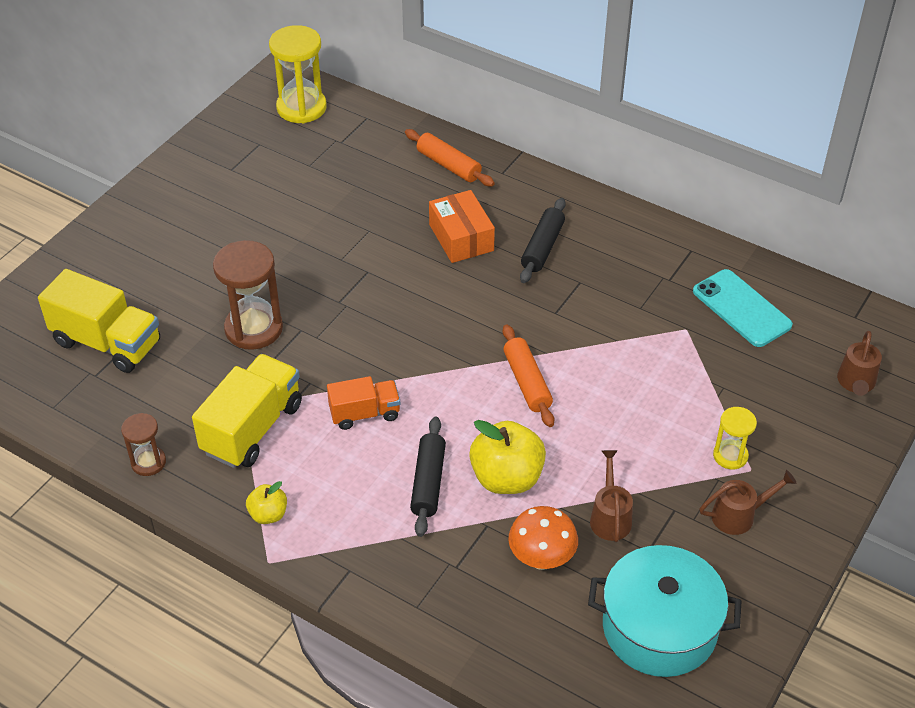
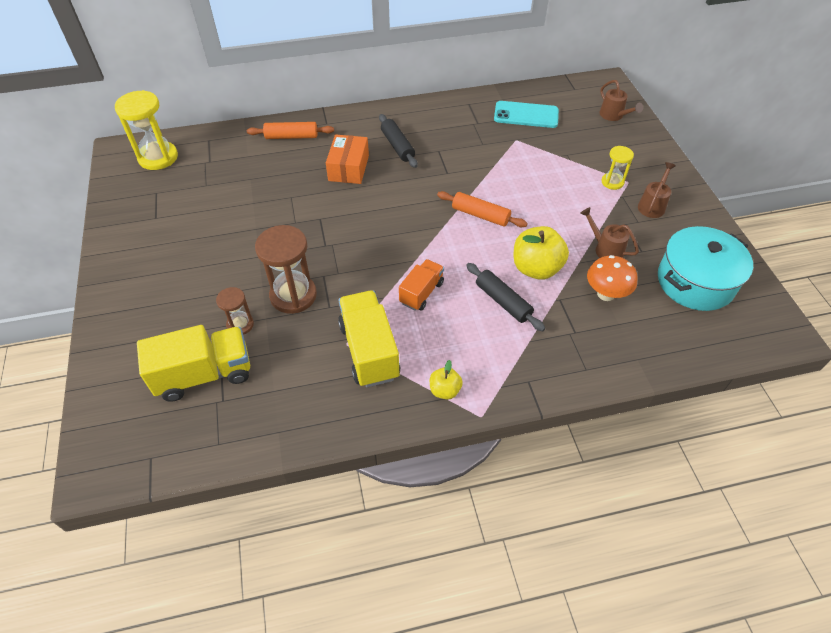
camera: 45 degrees left, 5 degrees up
(148, 462) = (331, 423): brown hourglass -> brown hourglass (240, 325)
(461, 238) = (348, 168): orange box -> orange box turned 75 degrees clockwise

